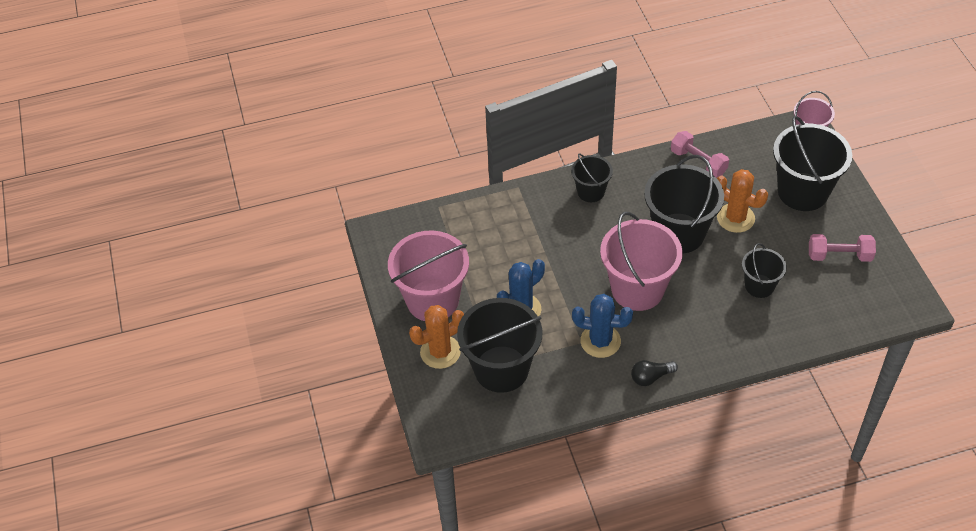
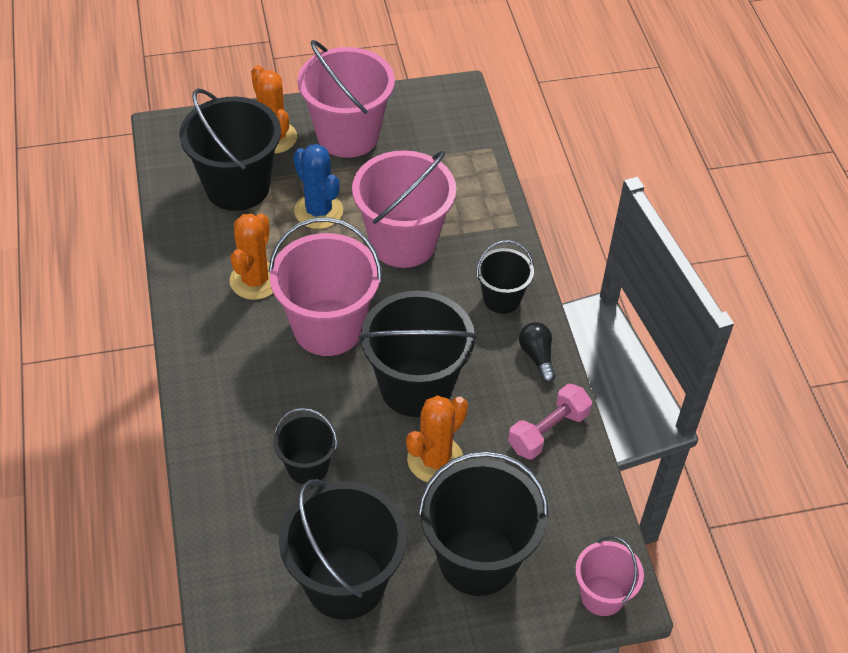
camera: 90 degrees right, 0 degrees up
(546, 252) = (403, 242): none -> pink bucket
(600, 341) = (255, 280): blue cactus -> orange cactus
(650, 377) = (190, 323): black light bulb -> black light bulb (537, 356)
(839, 255) = (345, 582): pink dumbbell -> black bucket

